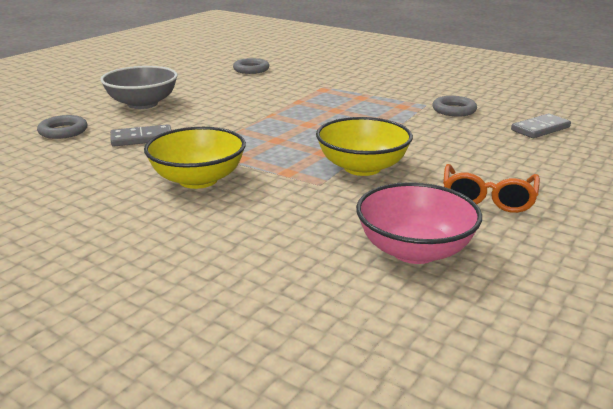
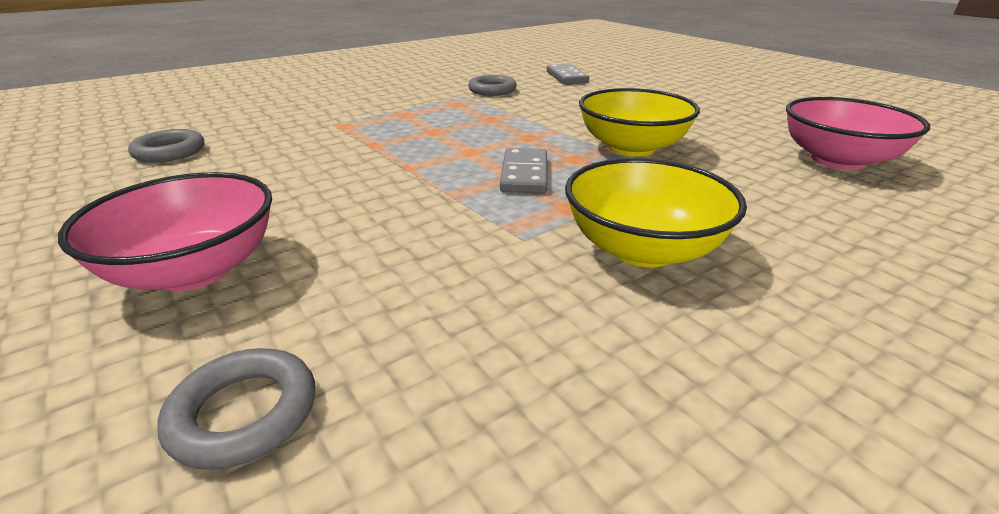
camera: 70 degrees left, 5 degrees up
(142, 104) = (195, 270): grey bowl -> pink bowl
(142, 138) = (413, 287): grey domino -> grey domino (524, 174)
(487, 198) = (718, 118): orange glasses -> none

